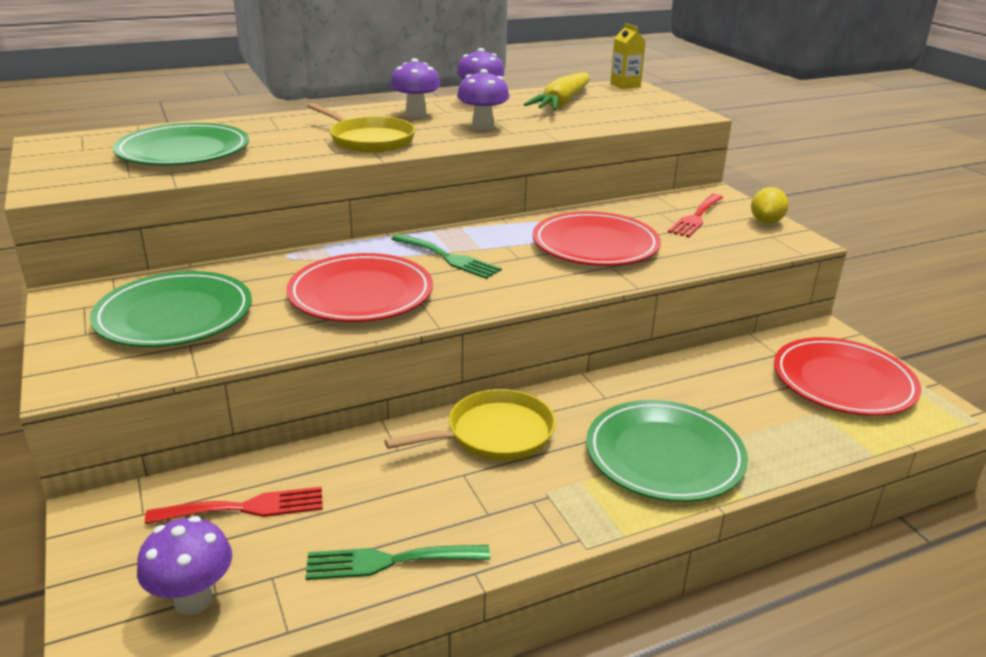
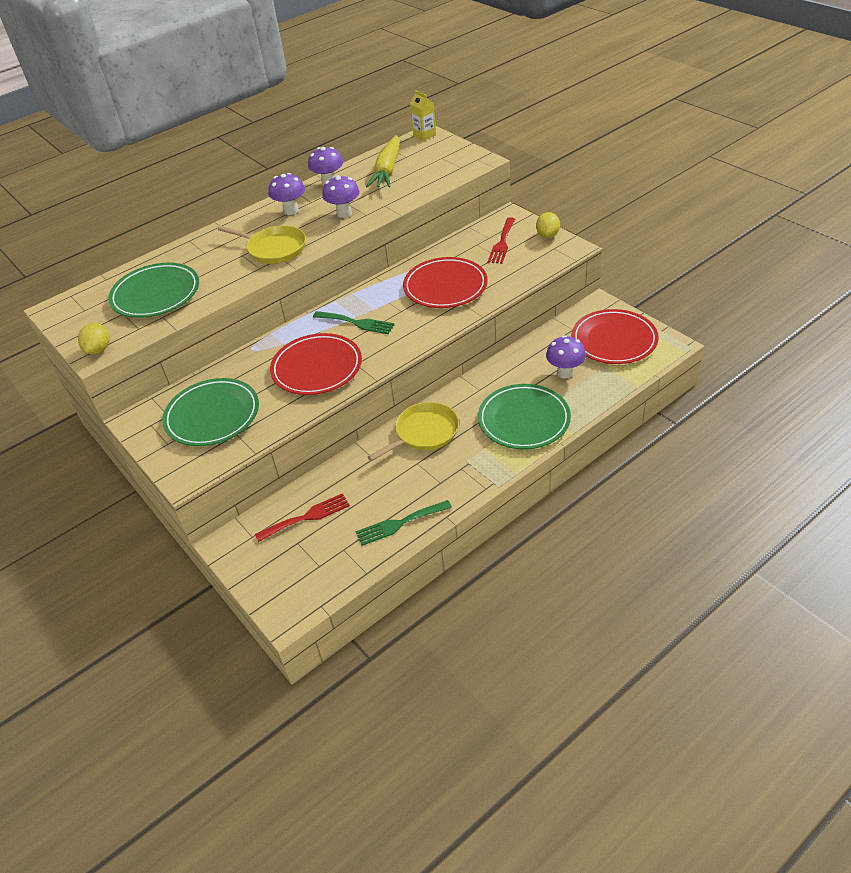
camera: 10 degrees left, 15 degrees up
(58, 185) = (99, 349): none -> yellow lemon
(193, 600) = (310, 572): purple mushroom -> purple mushroom (565, 373)

